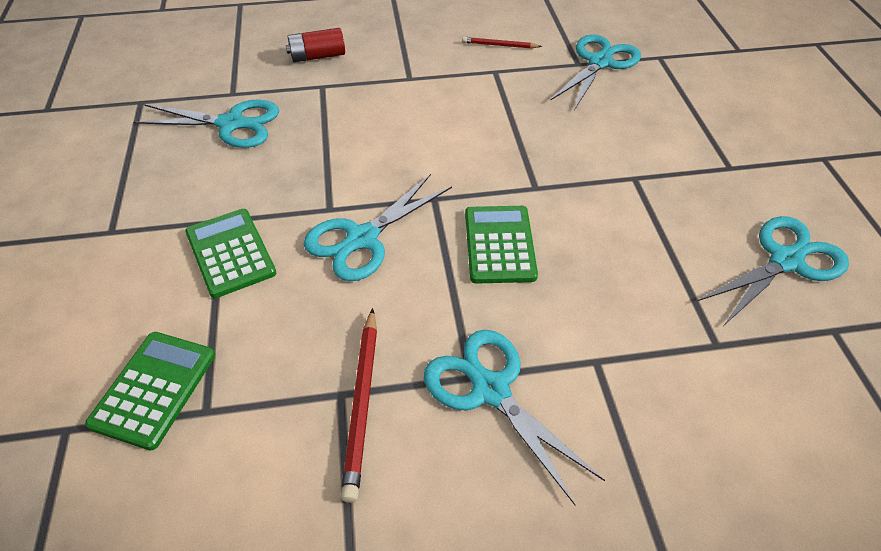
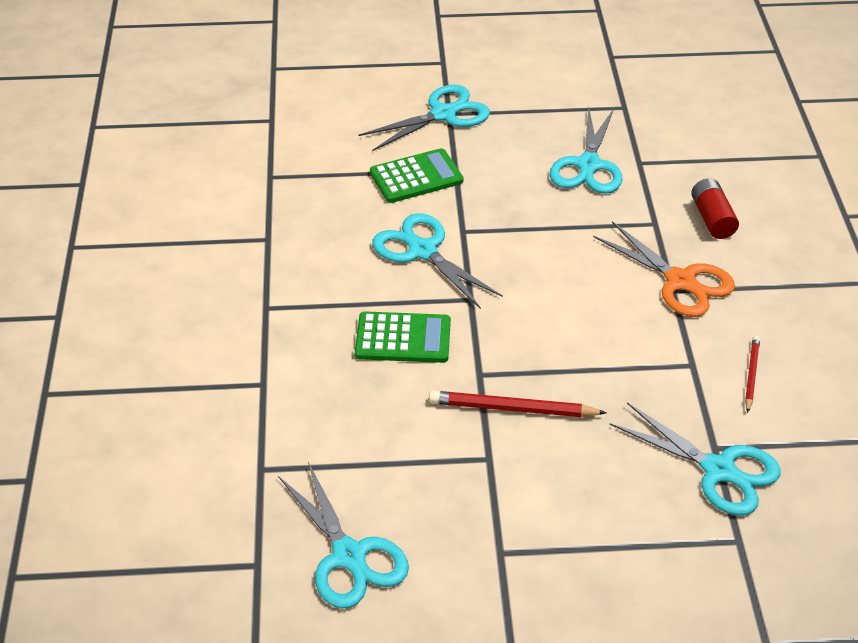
camera: 95 degrees right, 5 degrees down
(154, 389) = (293, 152): green calculator -> none
(362, 403) = (257, 249): red pencil -> red pencil (512, 408)
(398, 74) = (681, 281): none -> orange scissors
(490, 390) = (251, 317): turquoise scissors -> turquoise scissors (443, 114)

